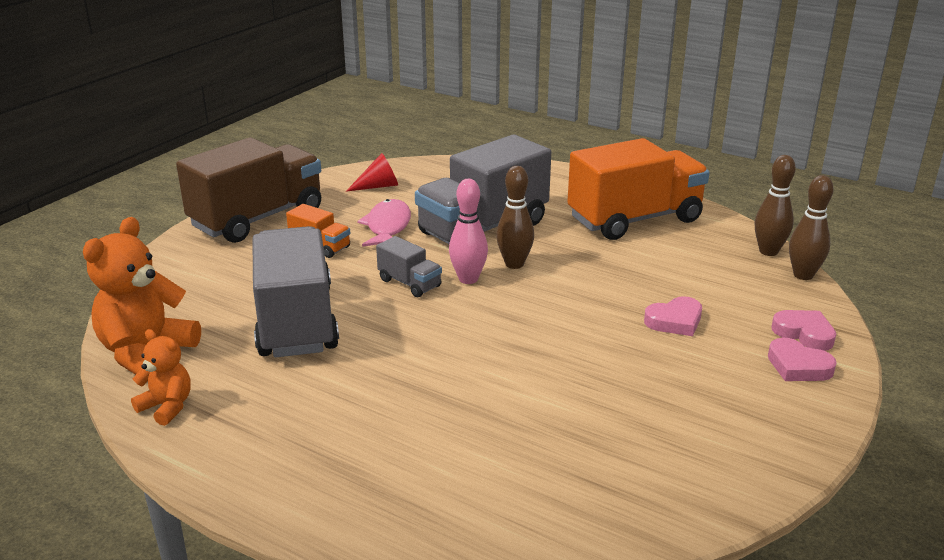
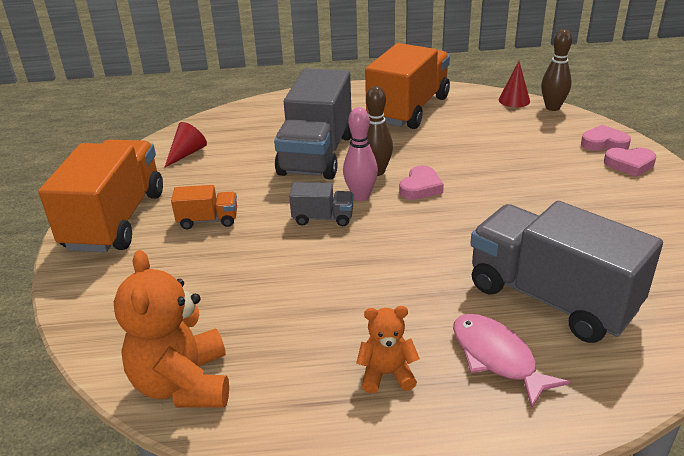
camera: 35 degrees left, 5 degrees up
(167, 407) = (273, 419): orange teddy bear -> orange teddy bear (387, 374)
(257, 218) = (115, 220): brown truck -> orange truck
(296, 321) = (277, 289): grey truck -> grey truck (551, 298)
(388, 227) = (242, 182): pink fish -> pink fish (497, 358)
(675, 321) = (529, 167): pink heart -> pink heart (420, 187)
(768, 251) = (514, 100): brown bowling pin -> red cone

